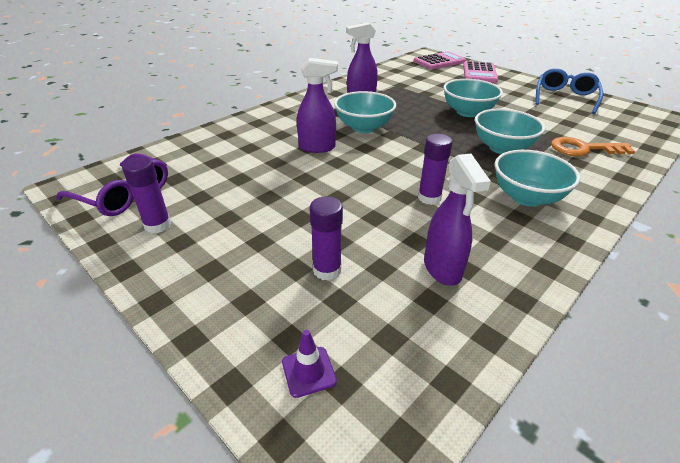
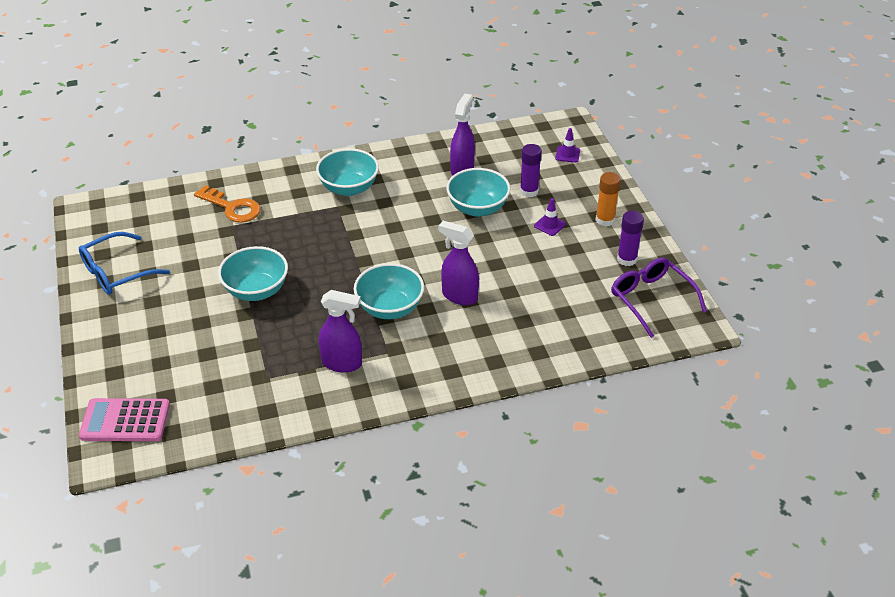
camera: 150 degrees left, 5 degrees up
(198, 265) = (605, 220): none -> orange glue stick
(271, 233) = (549, 225): none -> purple traffic cone
(429, 198) = (417, 212): purple glue stick -> none
(479, 73) = (121, 363): pink calculator -> none
(502, 148) = (297, 234): turquoise bowl -> turquoise bowl (477, 208)

